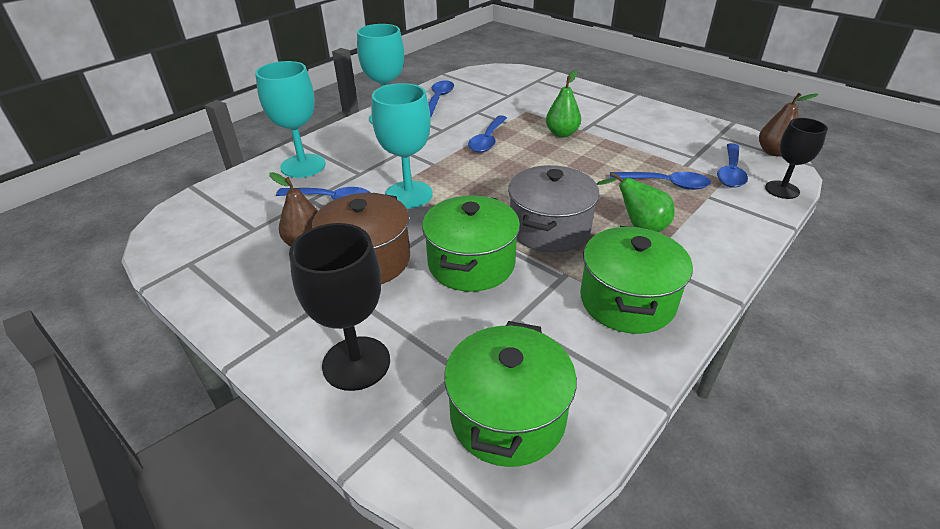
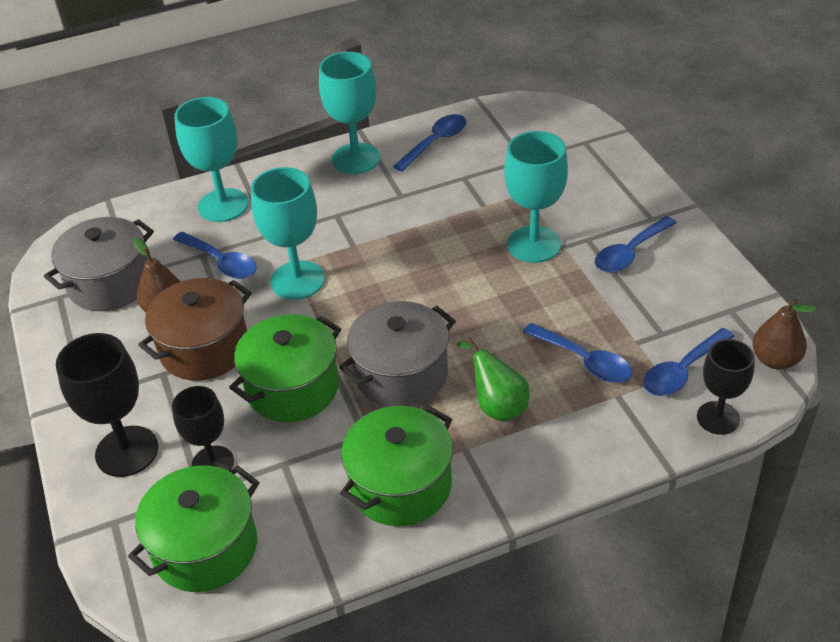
camera: 30 degrees right, 5 degrees up
(236, 240) = (110, 283): none -> grey pot
(451, 342) = (213, 463): none -> black goblet
(487, 140) = (439, 228): blue spoon -> blue spoon (630, 253)
(562, 133) = (534, 244): green pear -> turquoise goblet

